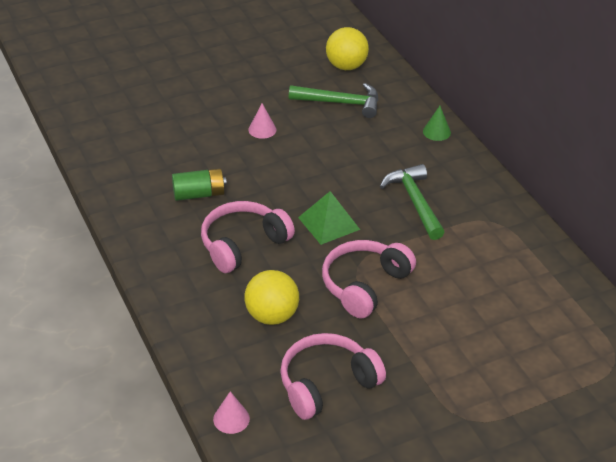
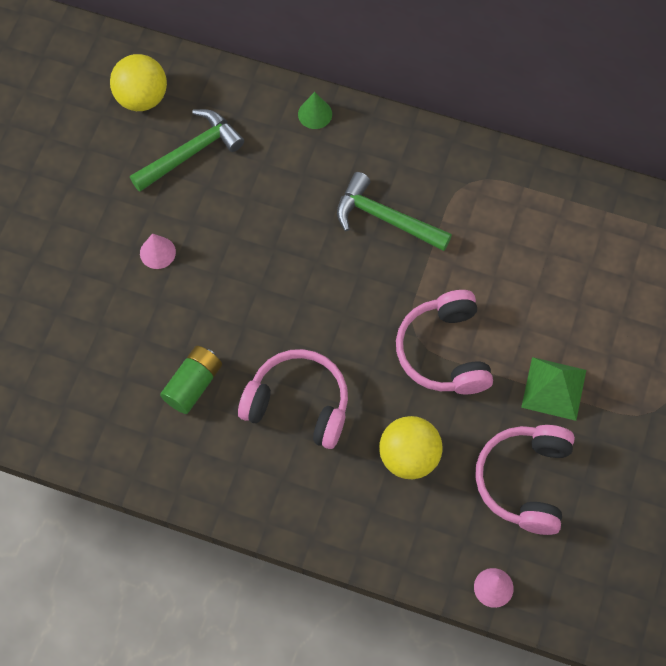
camera: 45 degrees left, 25 degrees up
(243, 244) = (298, 404): pink headphones -> pink headphones turned 105 degrees clockwise
(329, 223) = (342, 311): green pyramid -> green pyramid (554, 388)

